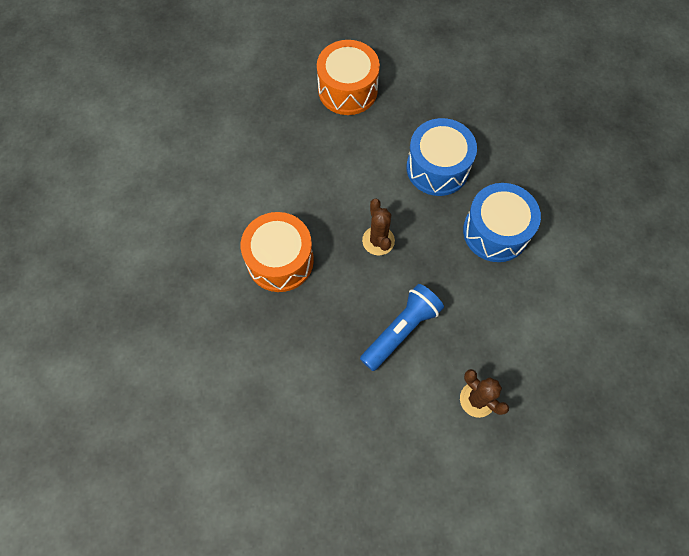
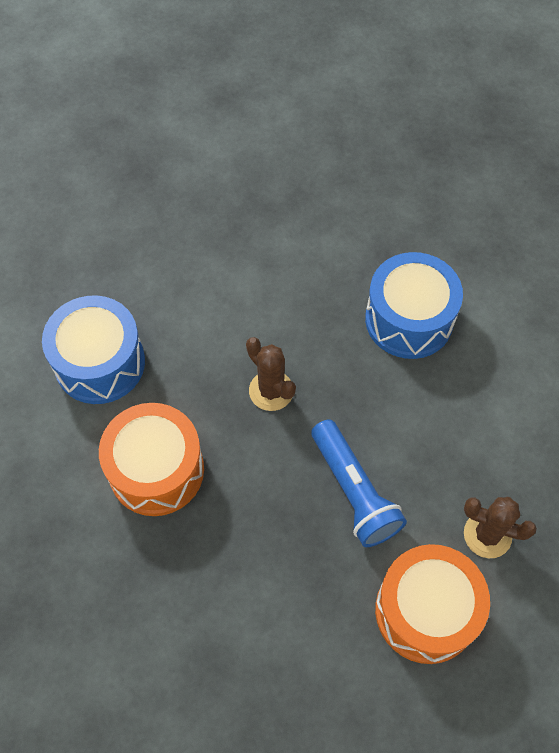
camera: 25 degrees left, 5 degrees down
(347, 90) = (140, 216): orange drum -> orange drum (426, 611)
(401, 330) = (354, 491): blue flashlight -> blue flashlight turned 135 degrees clockwise
(437, 168) = (301, 270): blue drum -> blue drum (100, 363)

